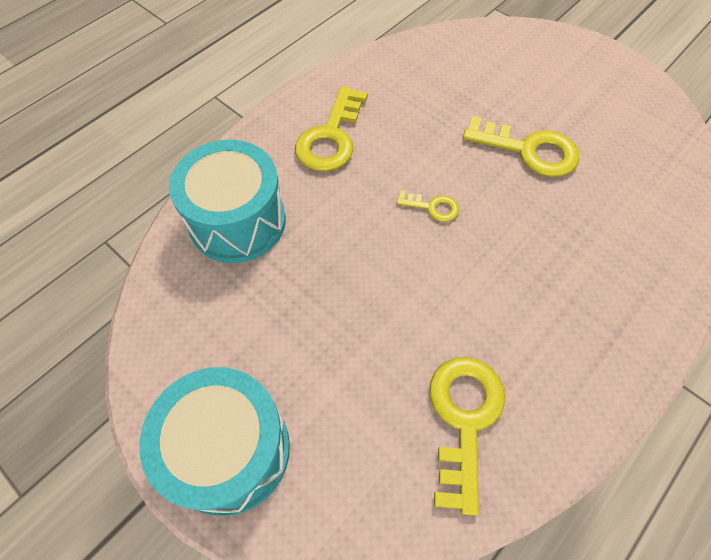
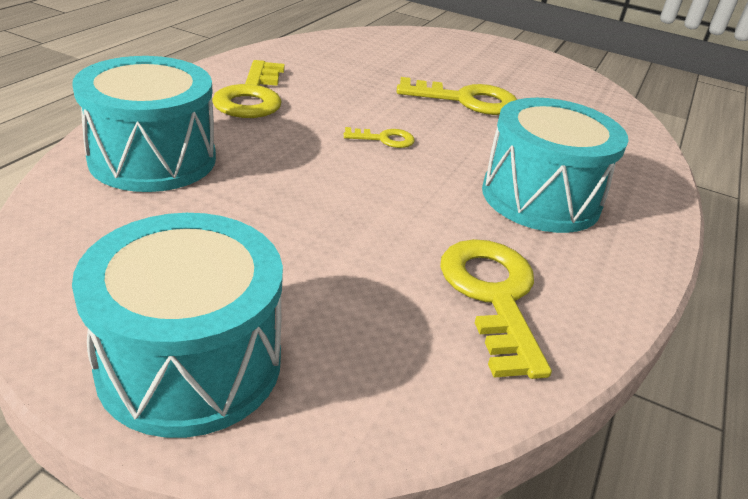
camera: 20 degrees left, 25 degrees down
(550, 302) = (540, 197): none -> turquoise drum

